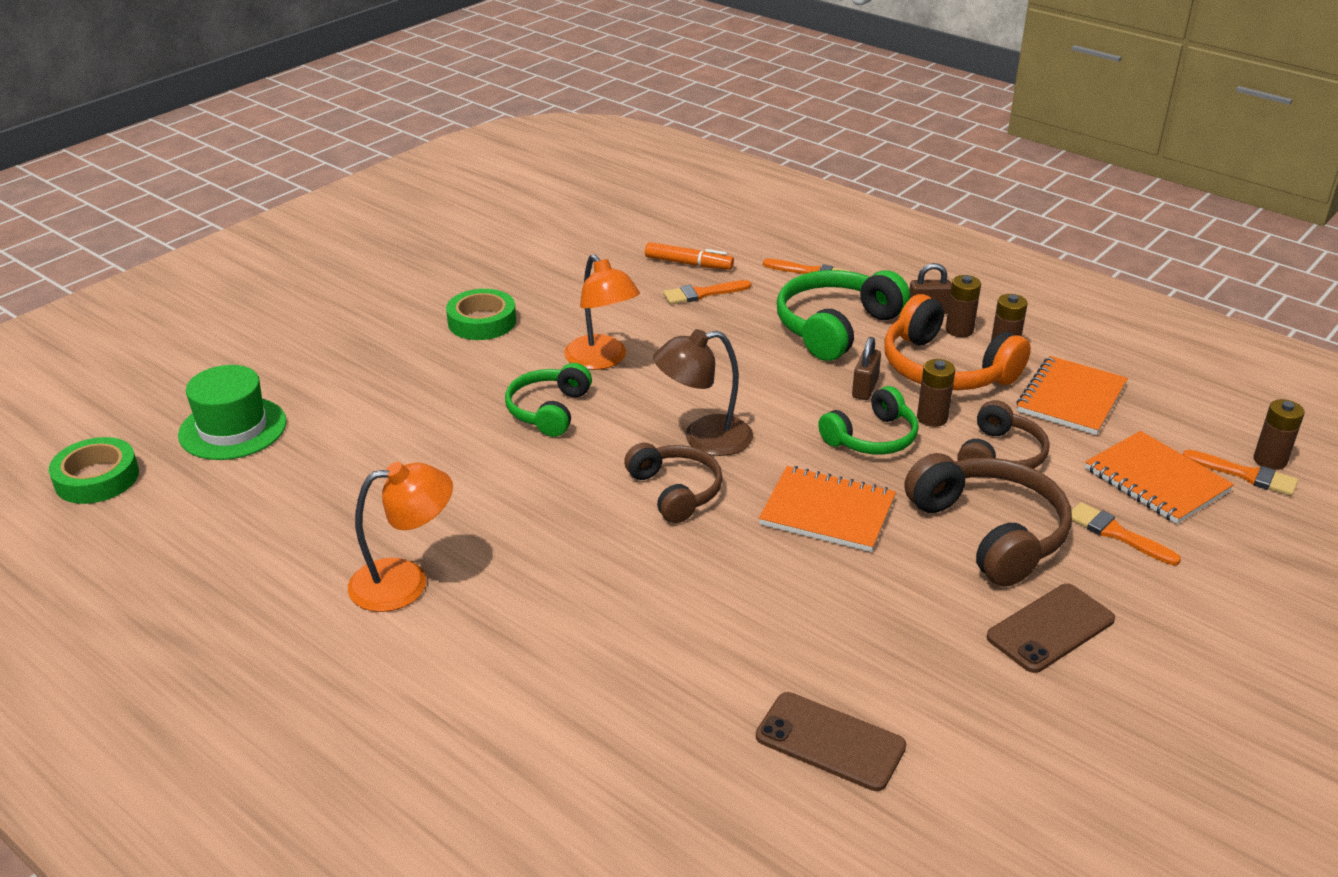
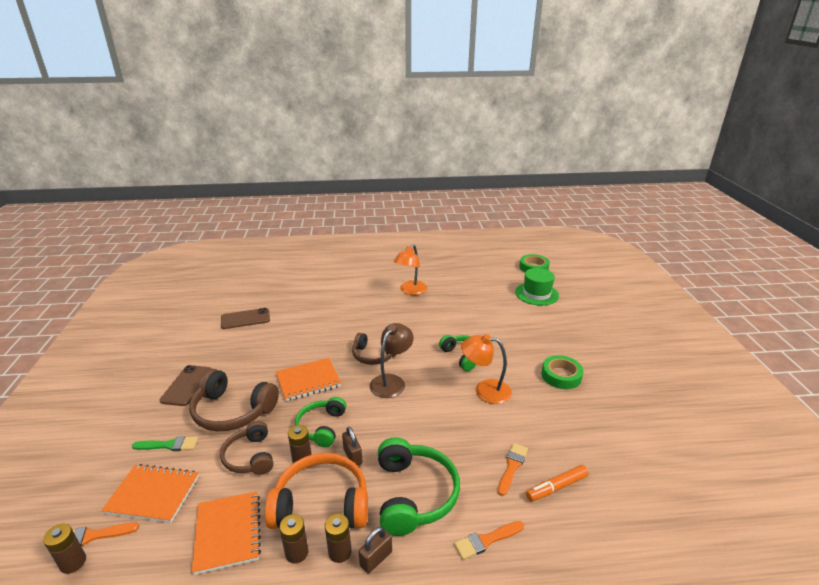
camera: 135 degrees right, 5 degrees down
(1116, 533) = (169, 445): orange brush -> green brush

